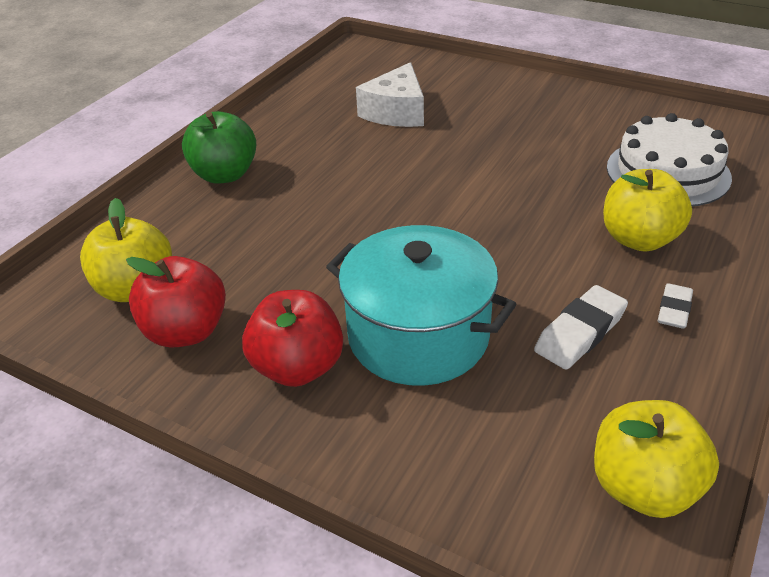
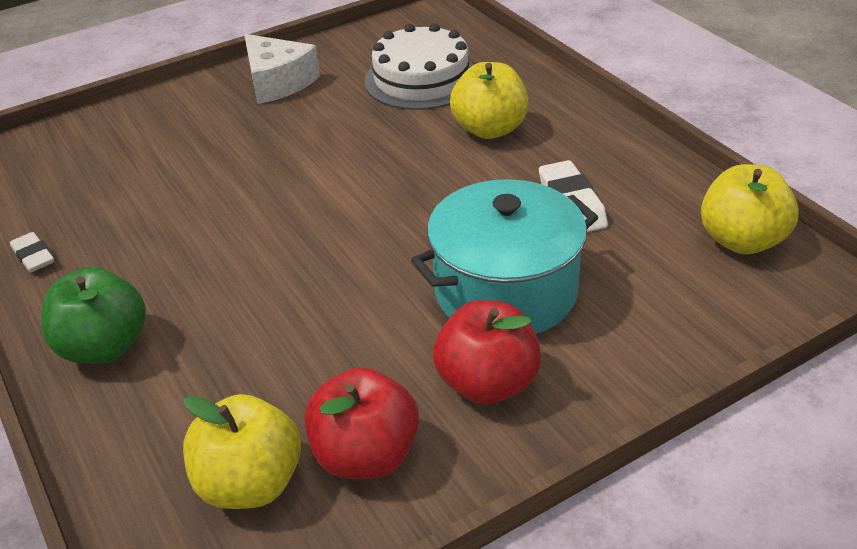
camera: 60 degrees left, 0 degrees up
(396, 112) = (144, 181): white cheese -> white cheese (278, 82)
(674, 310) = (582, 150): white eraser -> white eraser (33, 256)

